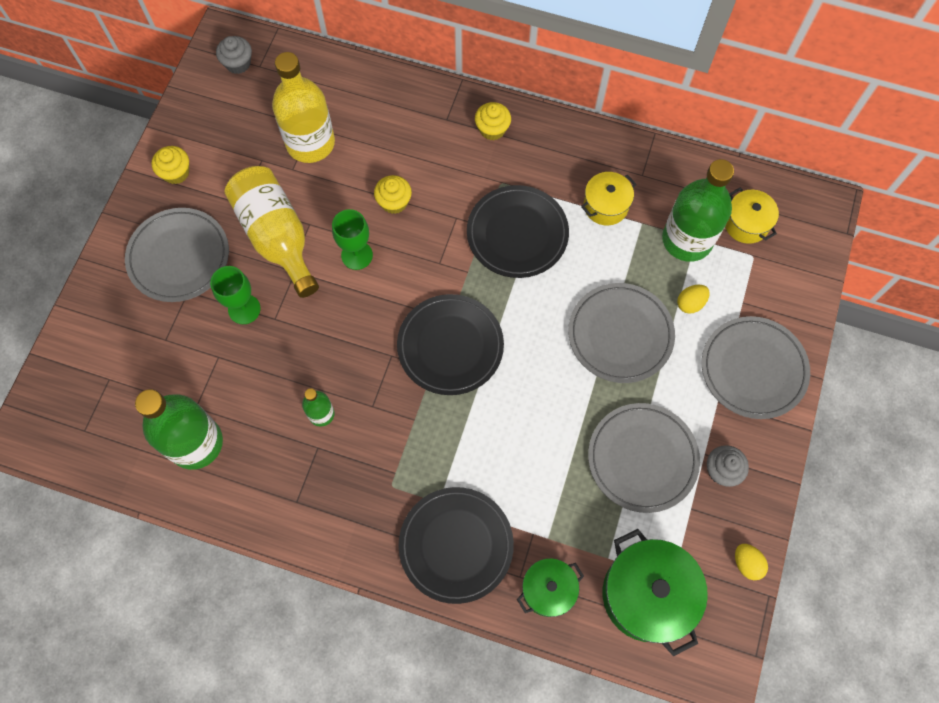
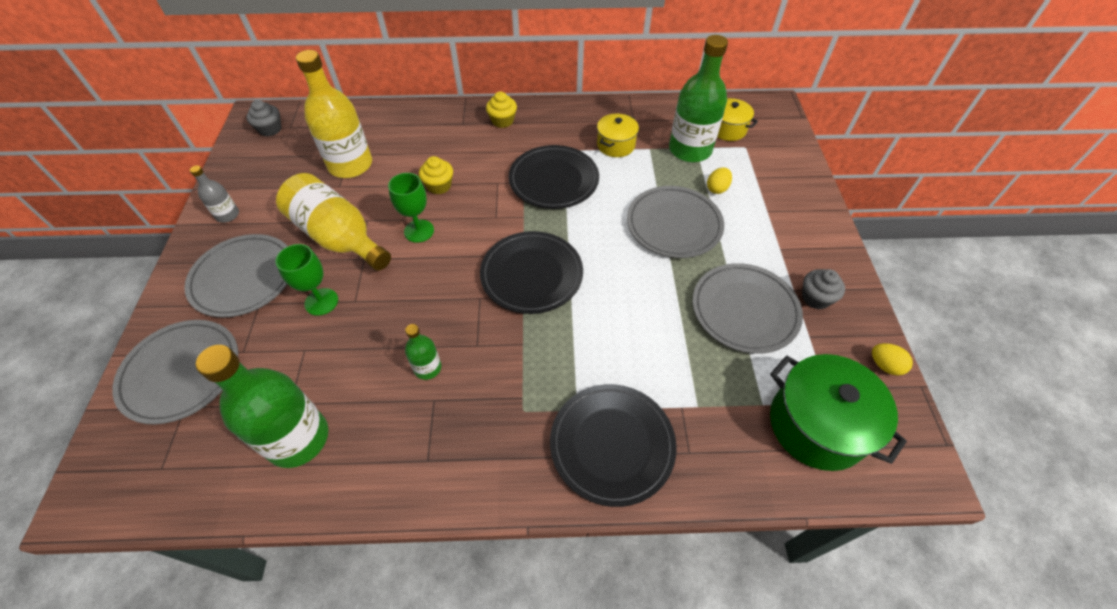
camera: 20 degrees left, 15 degrees down
(176, 172) = (227, 215): yellow cupcake -> grey bottle
(548, 590) = (723, 455): green pot -> none
(753, 369) = (793, 218): grey plate -> grey plate (181, 373)

